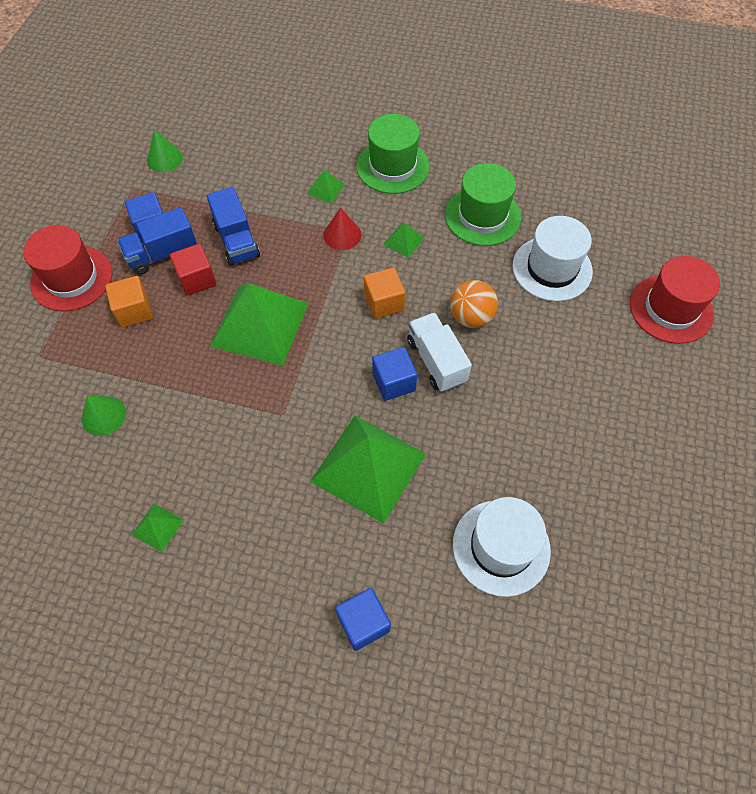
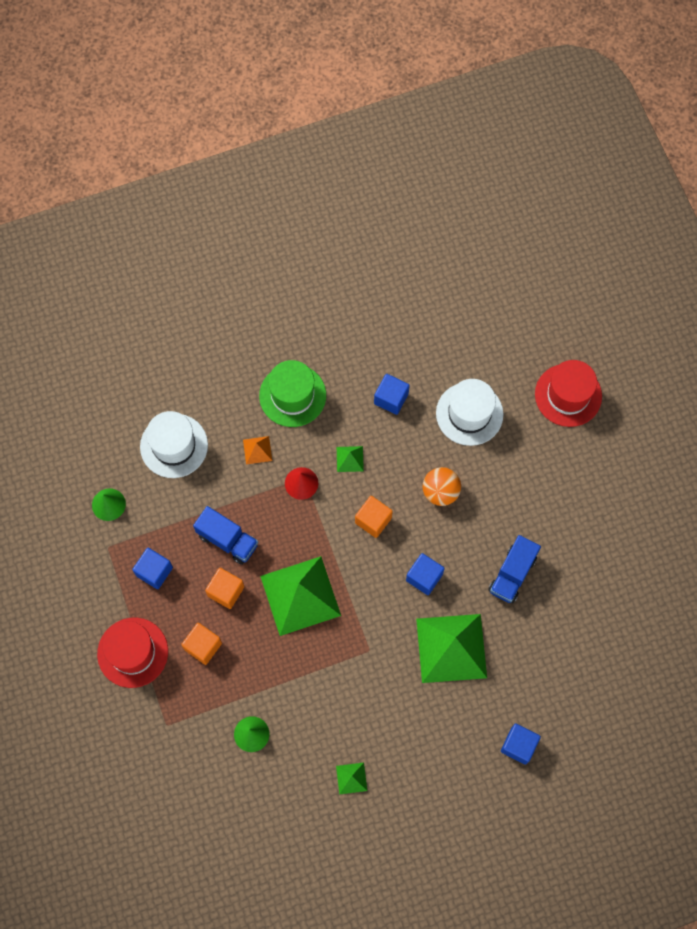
camera: 35 degrees left, 10 degrees up
(162, 254) = (182, 588): blue truck -> blue truck (512, 574)
(197, 279) = (226, 591): red cube -> orange cube
(325, 189) = (257, 450): green pyramid -> orange pyramid
(436, 361) = (441, 542): white truck -> none
(482, 216) = (391, 398): green hat -> blue cube
(501, 547) = (566, 643): white hat -> white hat (174, 446)

